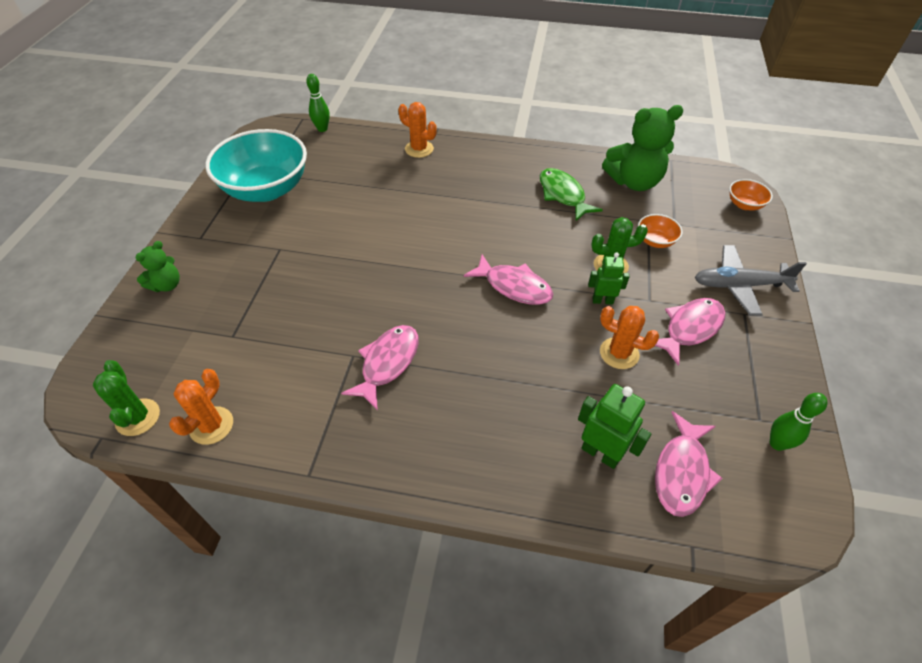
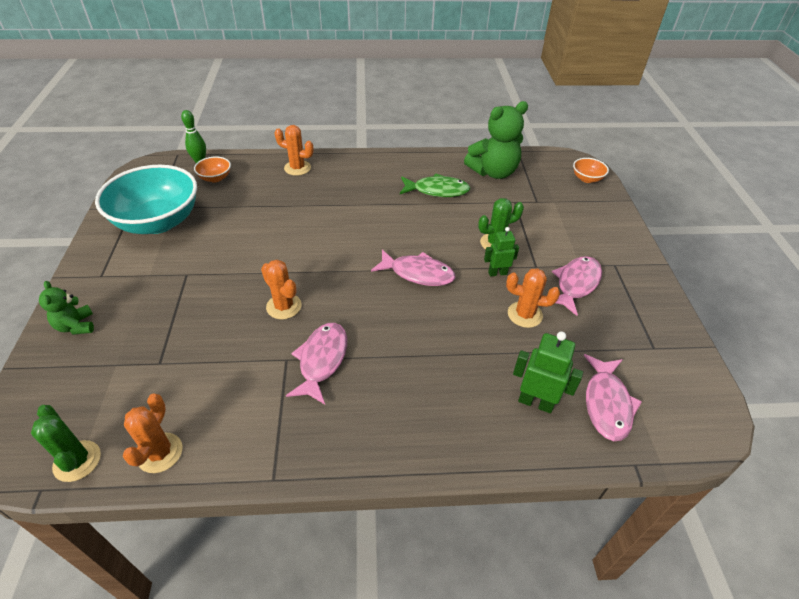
camera: 15 degrees left, 5 degrees down
(167, 285) = (76, 326): green teddy bear -> green teddy bear turned 135 degrees clockwise
(365, 299) = (284, 306): none -> orange cactus
(563, 195) = (437, 190): green fish -> green fish turned 135 degrees clockwise
(655, 241) = (525, 217): orange bowl -> orange bowl (215, 178)
(739, 285) = (603, 243): grey plane -> none
(777, 443) = (673, 364): green bowling pin -> none

